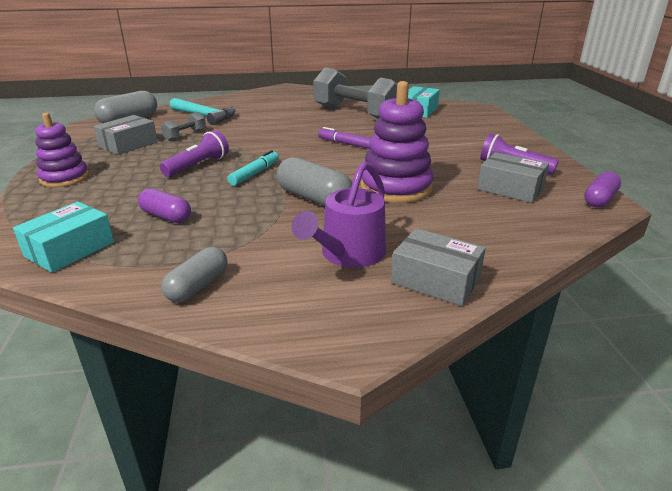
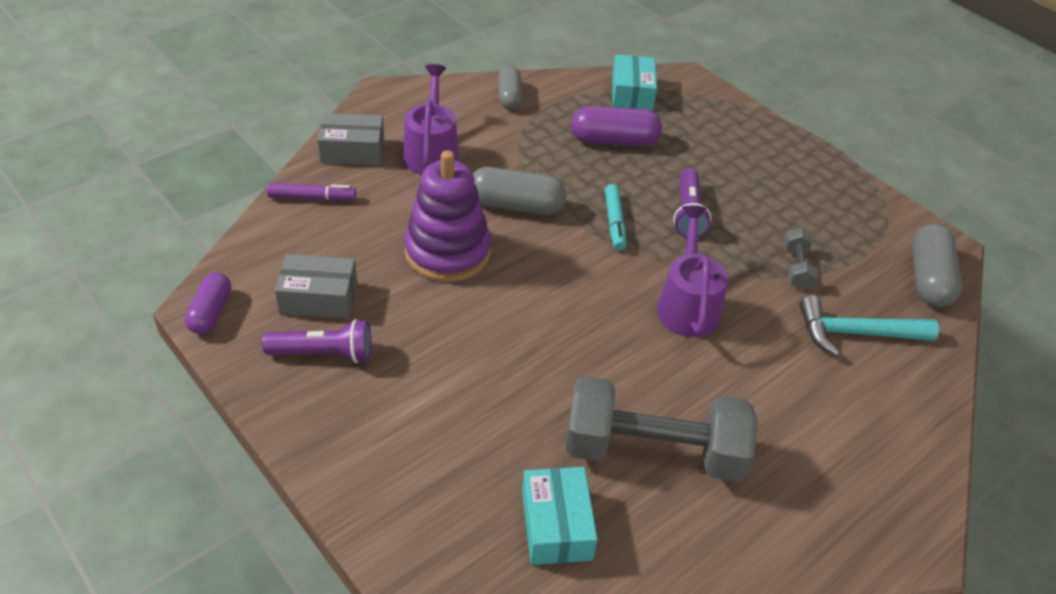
camera: 145 degrees right, 15 degrees up
(64, 178) = (774, 151): purple stacking toy -> none
(128, 145) = (821, 222): grey box -> none
(166, 216) = (614, 140): purple capsule -> purple capsule, size x1.52
(270, 138) = (687, 305): none -> purple watering can
(346, 144) = (577, 330): purple marker -> purple marker (312, 198)

